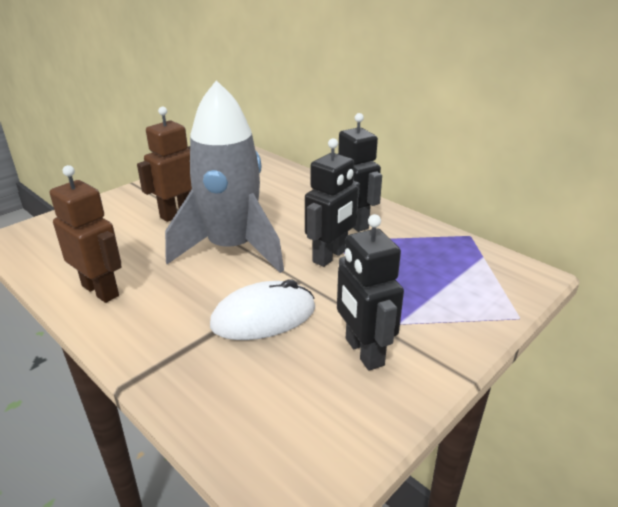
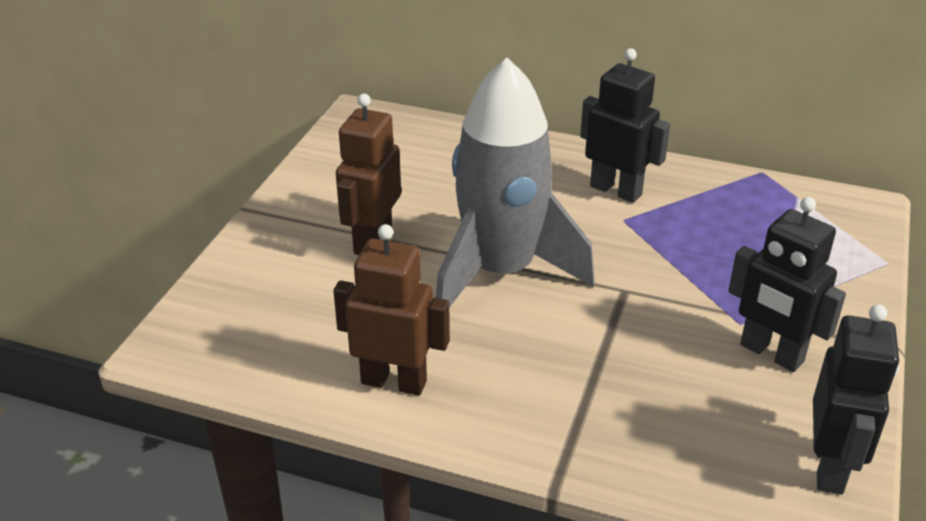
camera: 25 degrees left, 5 degrees up
(263, 317) = (629, 349): white mouse -> none
(330, 256) = (631, 246): black robot -> black robot (830, 467)

